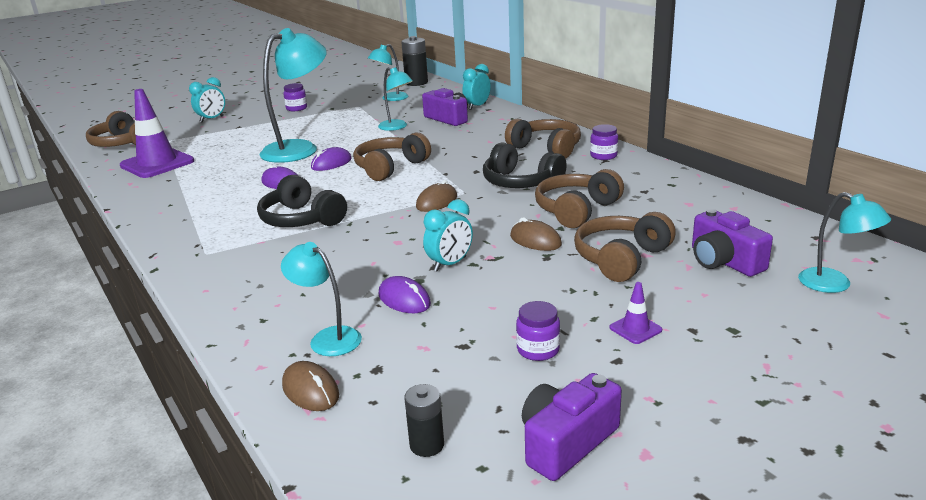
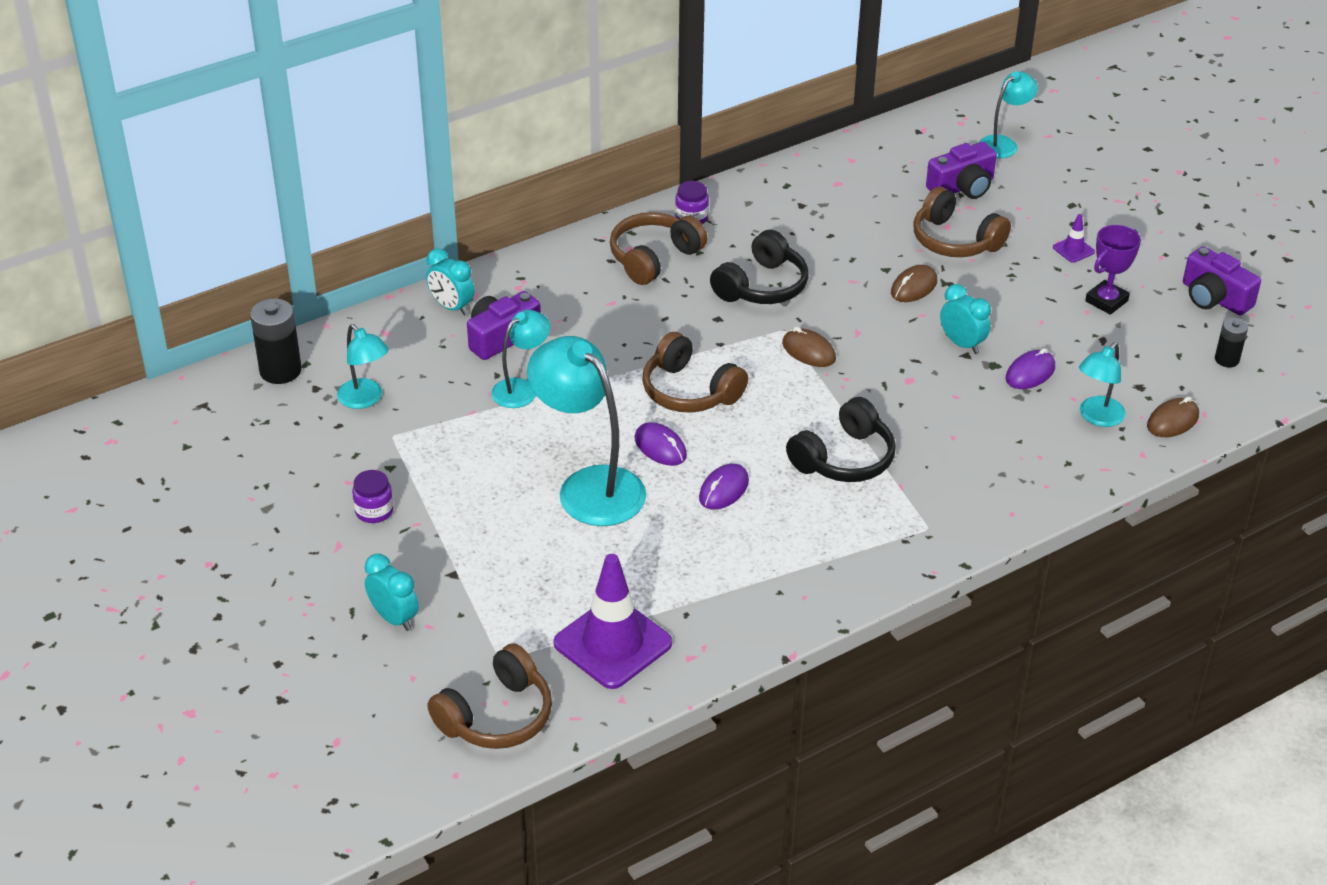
camera: 90 degrees left, 15 degrees up
(538, 350) = (1106, 301): purple jar -> purple trophy
(576, 210) = (845, 254): brown headphones -> none

